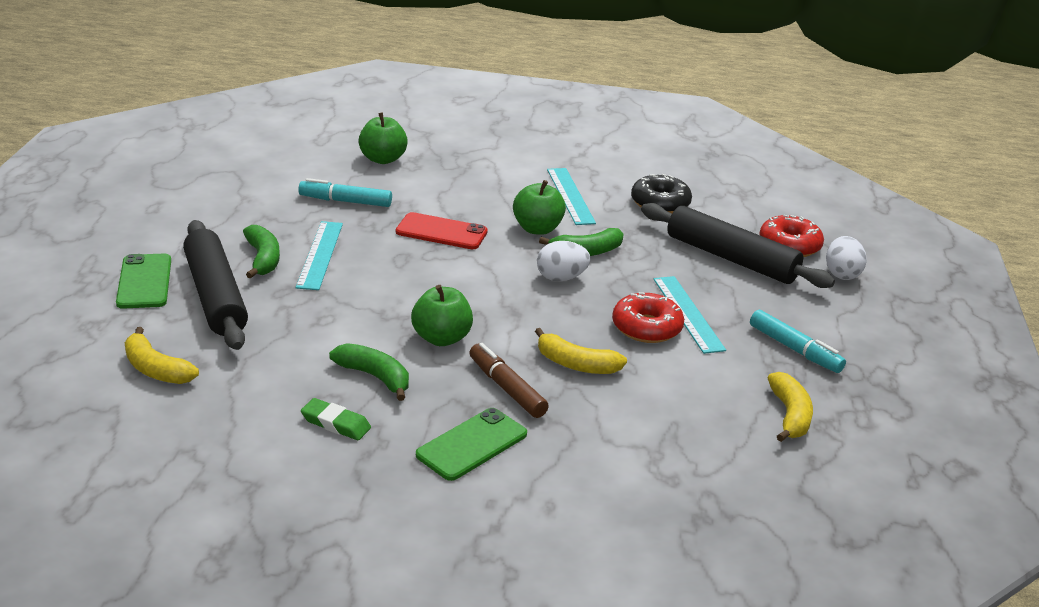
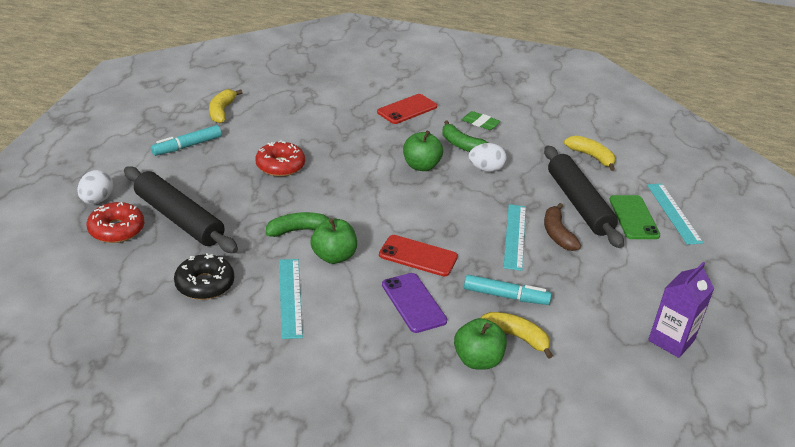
camera: 175 degrees left, 5 degrees up
(182, 173) = (671, 340): none -> purple carton
(263, 259) = (557, 234): green banana -> brown banana
(444, 194) = (413, 303): none -> purple phone
(472, 444) = (407, 109): green phone -> red phone
(506, 388) = (384, 135): brown marker -> none
(561, 278) = (328, 207): white egg -> white egg (486, 169)
(576, 364) = (337, 145): yellow banana -> yellow banana (516, 337)
(687, 314) = (245, 174): turquoise ruler -> turquoise ruler (674, 213)
(795, 349) = (187, 146): turquoise marker -> turquoise marker turned 90 degrees counterclockwise

